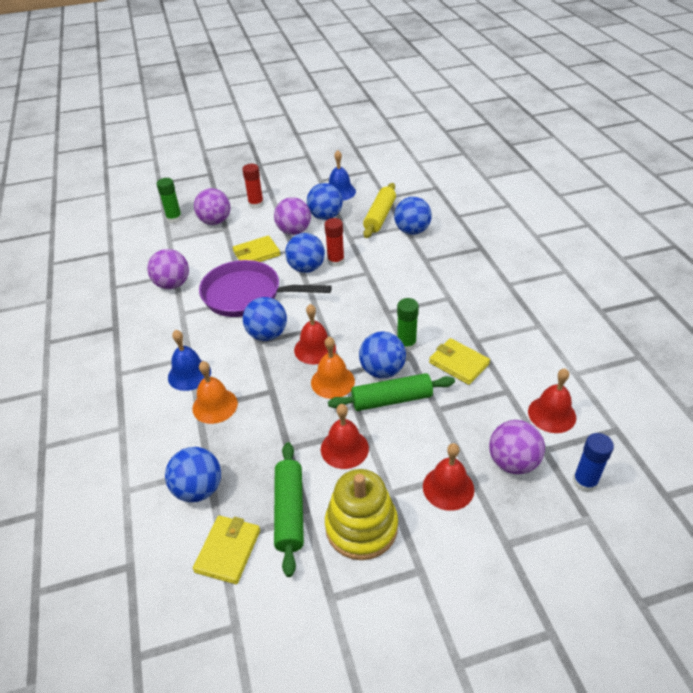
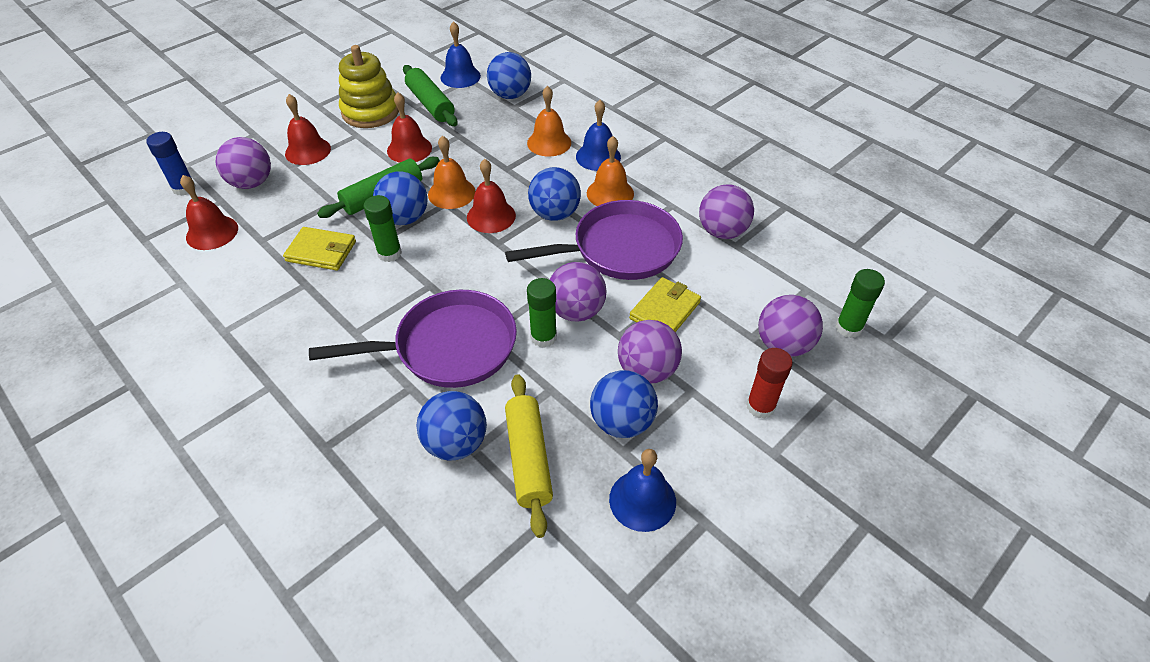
camera: 150 degrees right, 5 degrees up
(213, 337) = (610, 193): none -> orange bell
(228, 551) = (460, 76): yellow wallet -> blue bell
(306, 268) = (576, 311): blue ball -> purple ball
(336, 261) = (543, 337): red glue stick -> green glue stick
(394, 272) = (448, 347): none -> purple pan

